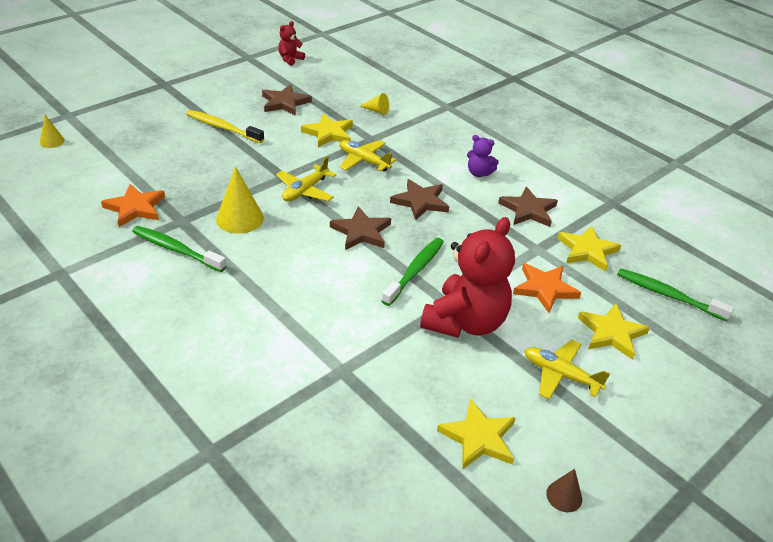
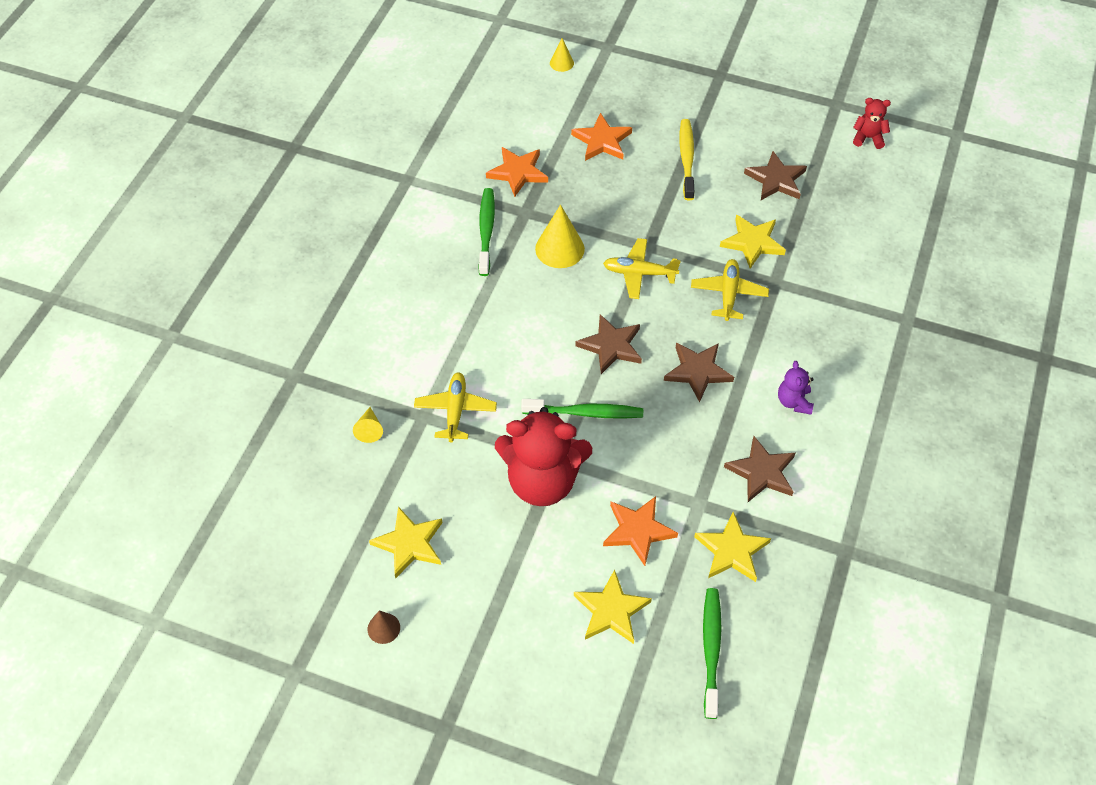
camera: 65 degrees right, 15 degrees up
(157, 155) = (602, 141): none -> orange star
(376, 111) = (835, 261): yellow cone -> yellow cone (369, 429)
(560, 375) = (523, 583): yellow plane -> yellow plane (455, 411)

